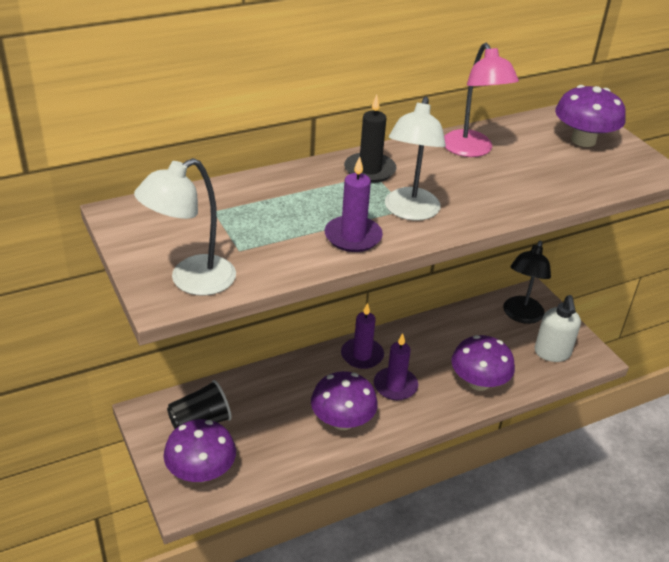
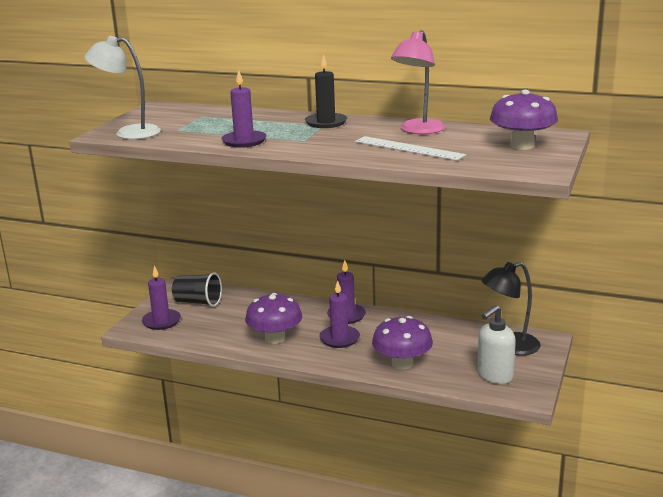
camera: 50 degrees right, 15 degrees down
(201, 472) = (161, 321): purple mushroom -> purple candle
(410, 212) = (302, 142): white lamp -> none
(514, 181) = (408, 148): none -> white ruler

